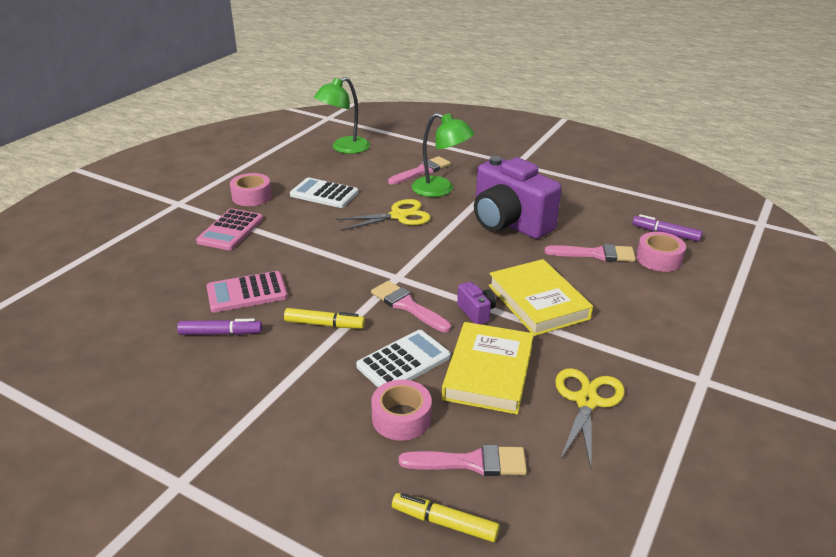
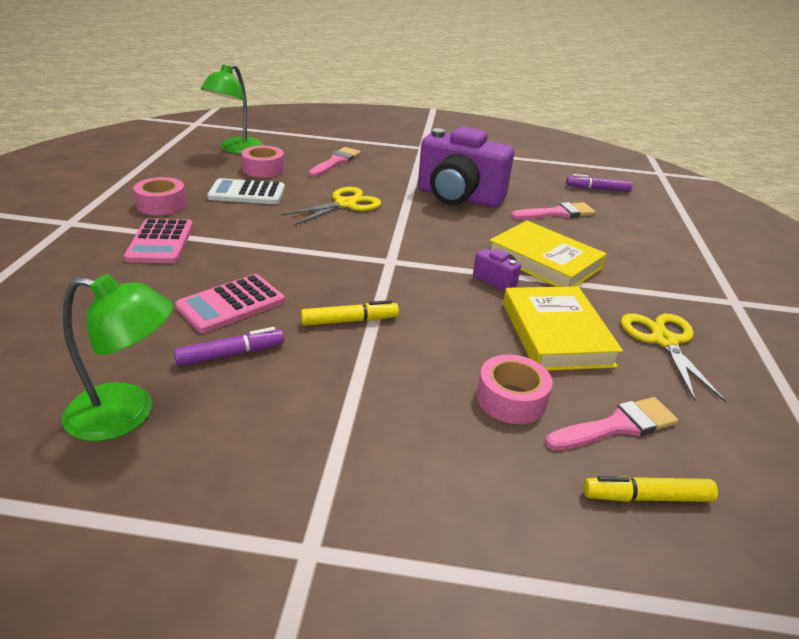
camera: 25 degrees left, 0 degrees up
(404, 362) = (465, 341): white calculator -> none
(407, 306) = (424, 286): pink brush -> none
(440, 190) = (368, 176): green lamp -> green lamp (127, 414)
(658, 259) = (611, 210): pink tape -> pink tape (263, 169)

